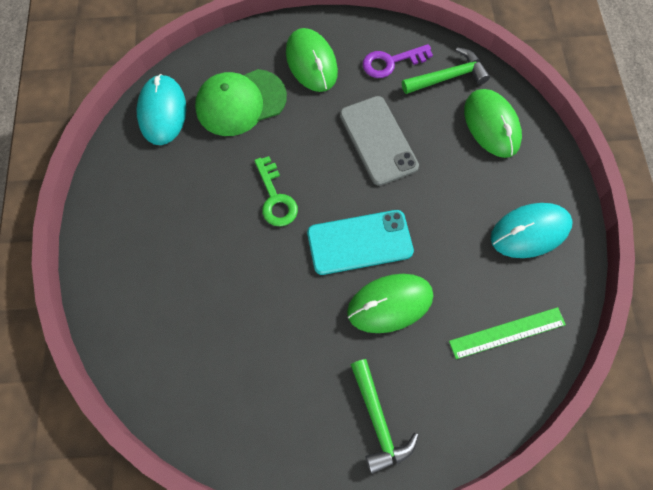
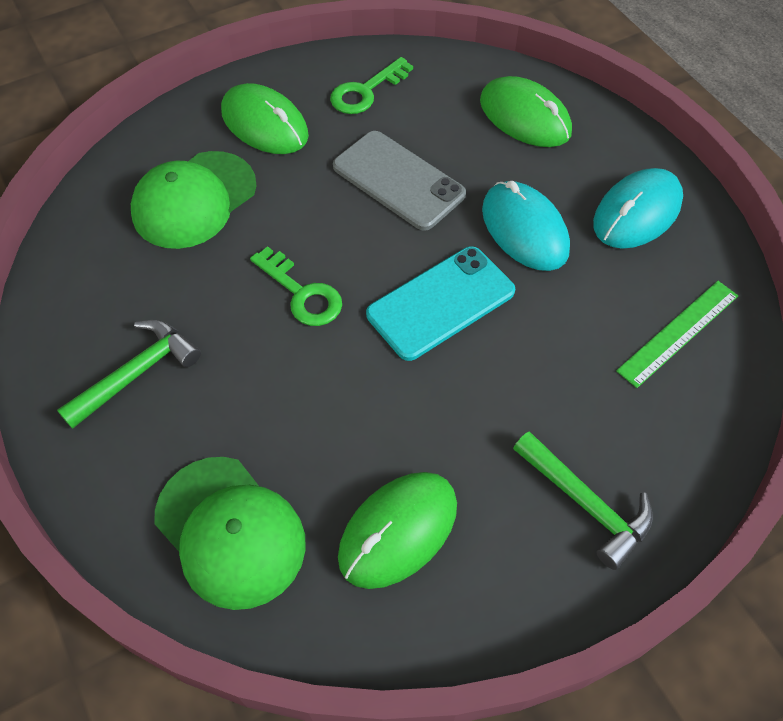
camera: 25 degrees left, 10 degrees down
(159, 337) = (230, 531): none -> green cap
(162, 112) = (88, 248): turquoise mouse -> turquoise mouse (524, 229)
(390, 304) = (520, 358): green mouse -> green mouse (398, 531)
(391, 62) = (365, 91): purple key -> green key
(448, 77) = (444, 85): green hammer -> green hammer (136, 373)

